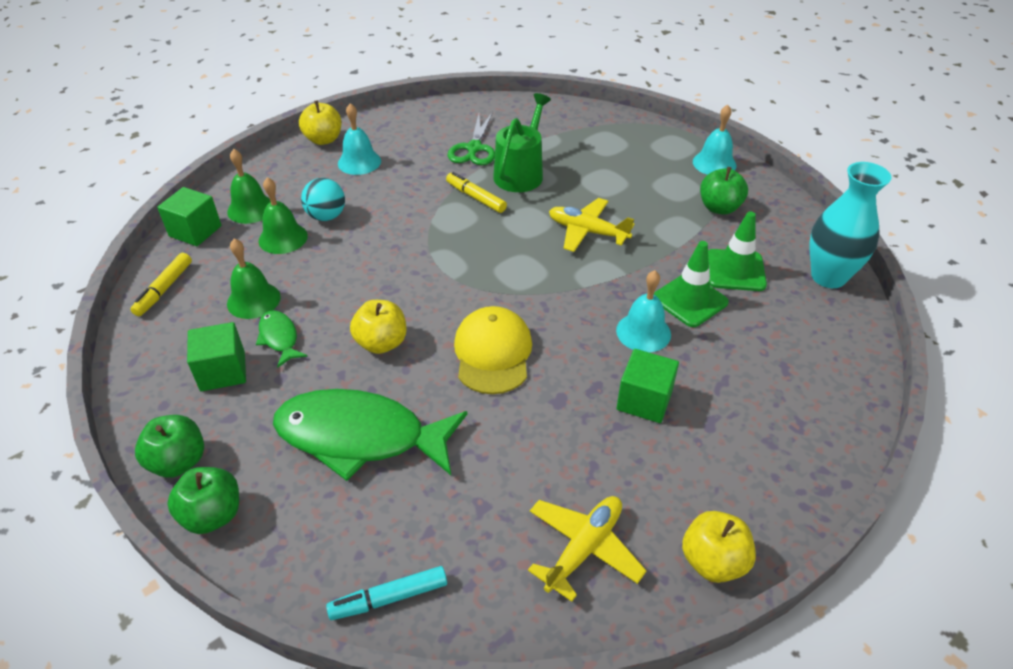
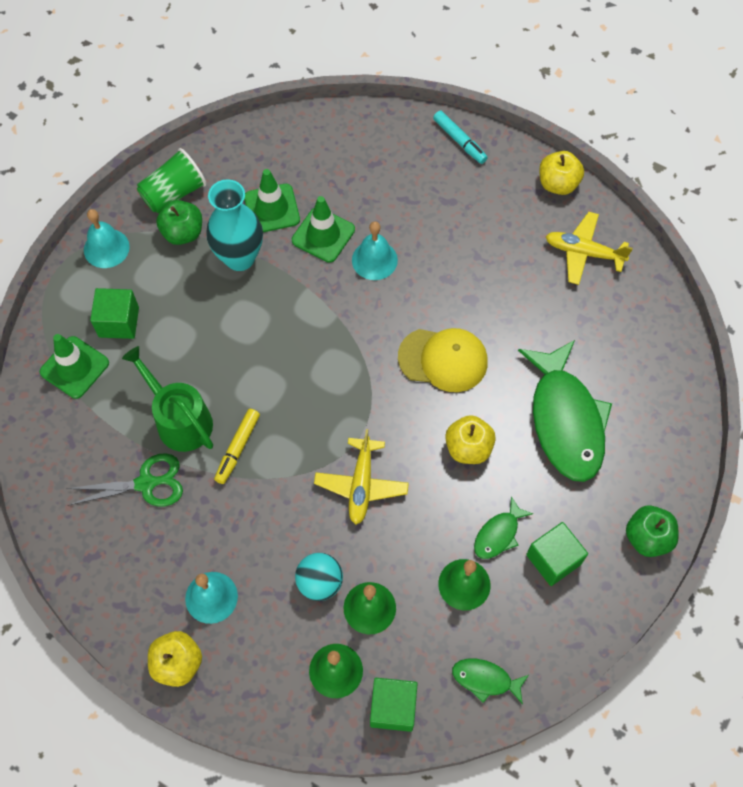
camera: 110 degrees left, 20 degrees up
(164, 289) = (485, 679): yellow marker -> green fish
(213, 515) = (673, 485): green apple -> none
(389, 598) = (670, 348): turquoise marker -> turquoise marker (459, 141)
(493, 353) = (443, 359): yellow cap -> yellow cap turned 150 degrees counterclockwise
(520, 173) = (180, 420): green watering can -> green watering can turned 45 degrees clockwise
(587, 232) = (258, 332): yellow plane -> yellow plane (361, 484)
(597, 132) = (74, 367): none -> green traffic cone
(644, 400) = (446, 245): green cube -> green cube (119, 322)
(769, 211) = (174, 193): none -> green cup
(828, 277) = (255, 144): turquoise vase -> turquoise vase (239, 258)

